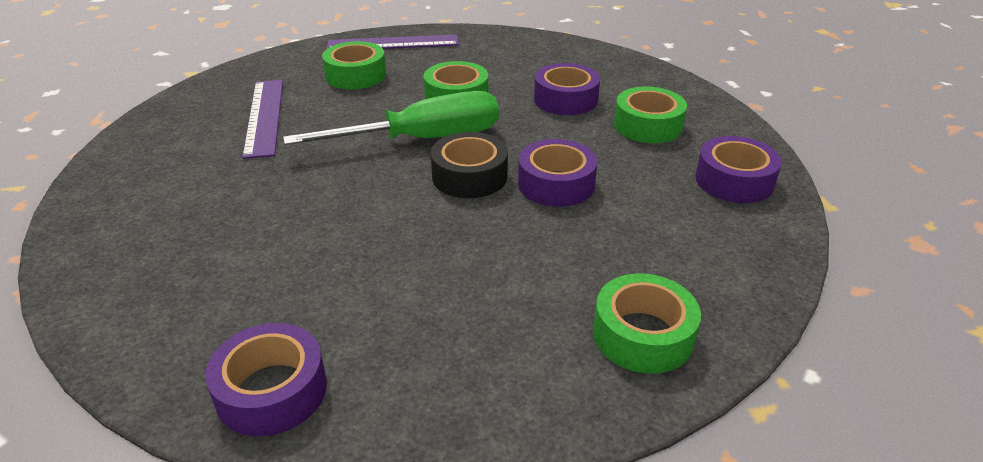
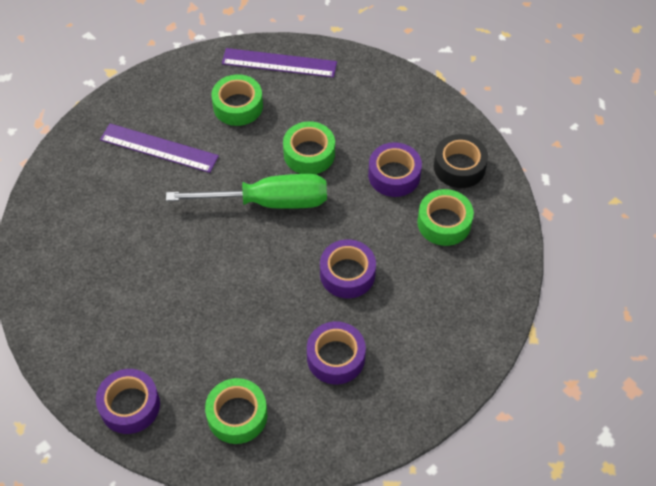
camera: 15 degrees right, 20 degrees up
(264, 117) = (159, 148): purple ruler -> purple ruler turned 75 degrees counterclockwise
(469, 176) = (290, 252): black tape -> black tape (459, 167)
(643, 335) = (346, 418): green tape -> green tape (237, 415)
(734, 181) = (476, 300): purple tape -> purple tape (336, 357)

